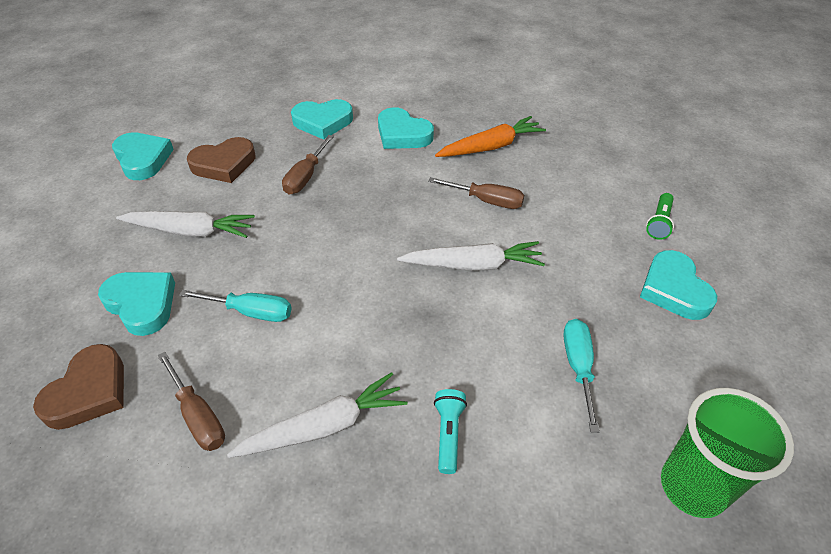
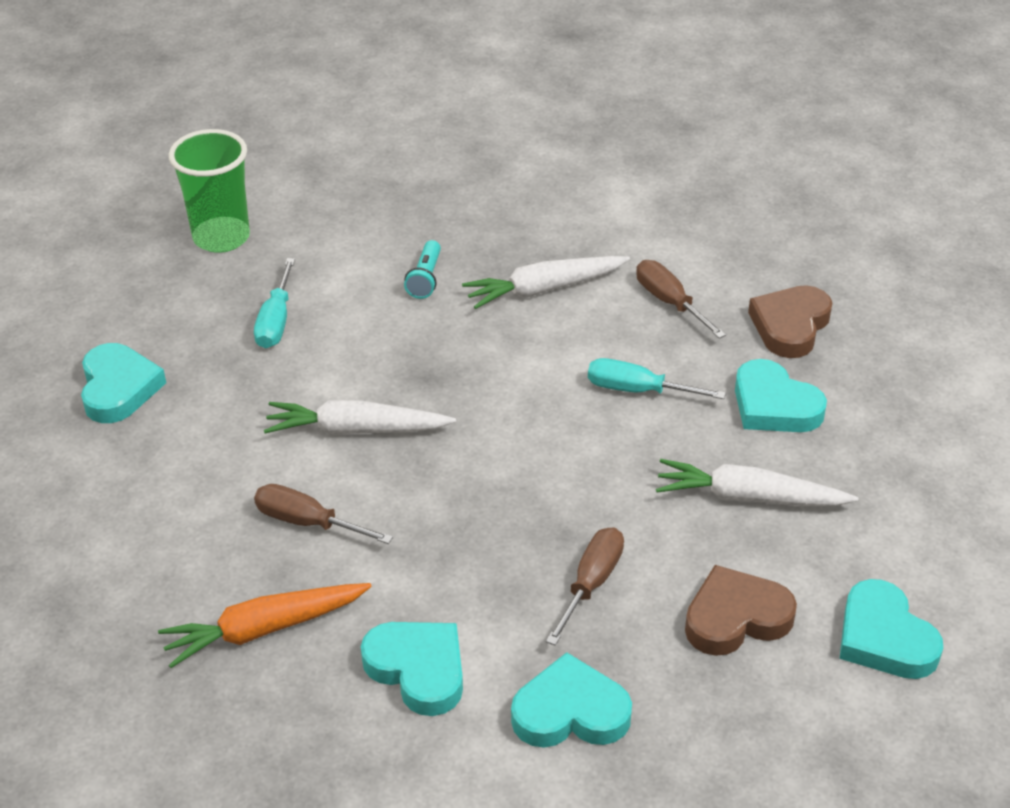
camera: 175 degrees left, 5 degrees down
(659, 223) = (72, 474): green flashlight -> none

